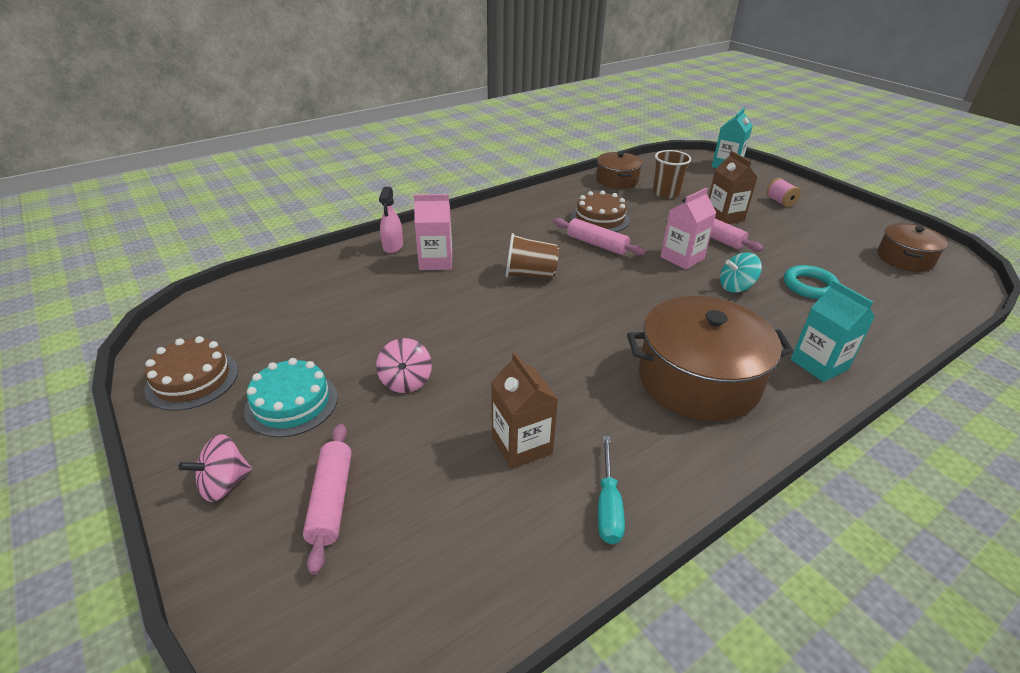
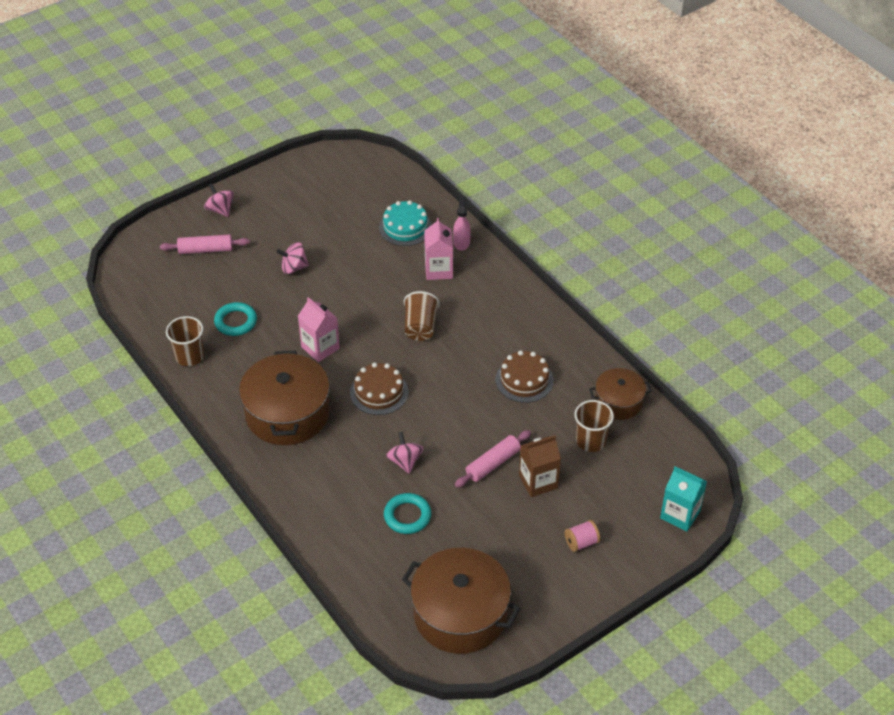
camera: 90 degrees right, 10 degrees up
(192, 379) = (300, 177): brown cake -> brown cake (379, 392)
(291, 403) = (277, 221): turquoise cake -> turquoise cake (405, 227)
(393, 246) = (461, 242): pink spray bottle -> pink spray bottle turned 90 degrees clockwise
(521, 445) = (236, 322): brown carton -> turquoise ring
(597, 244) = (473, 374): pink rolling pin -> none
(608, 505) = (189, 356): turquoise screwdriver -> brown cup
(682, 258) = (452, 432): pink carton -> pink carton (320, 348)
(736, 287) = (405, 461): turquoise spinning top -> pink spinning top
(819, 364) = (300, 488): turquoise carton -> none
(904, 258) = (460, 614): brown pot -> brown pot, size x1.75

